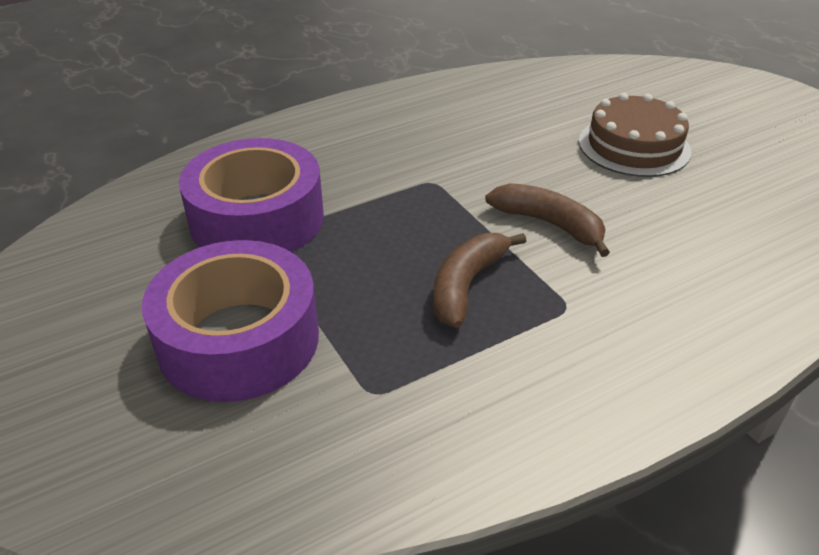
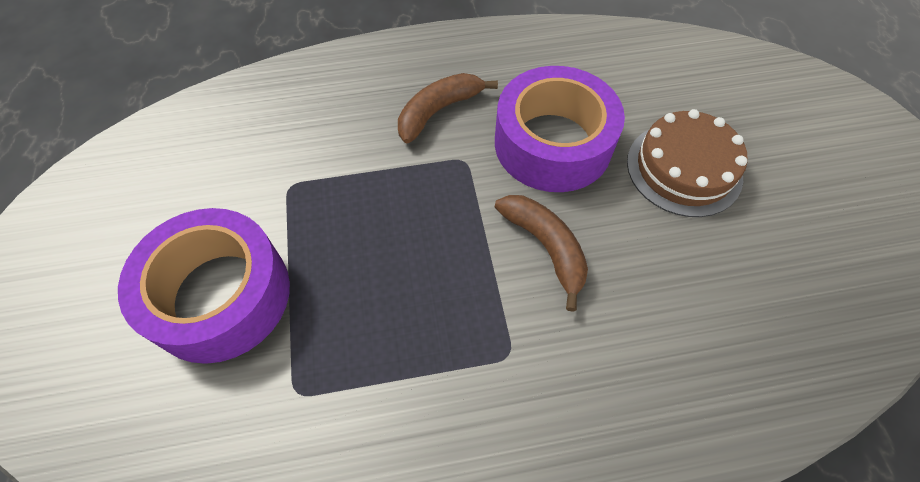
camera: 20 degrees right, 20 degrees up
(257, 219) = (294, 161): purple tape -> purple tape (552, 143)
(466, 285) = (433, 298): brown banana -> brown banana (438, 111)

